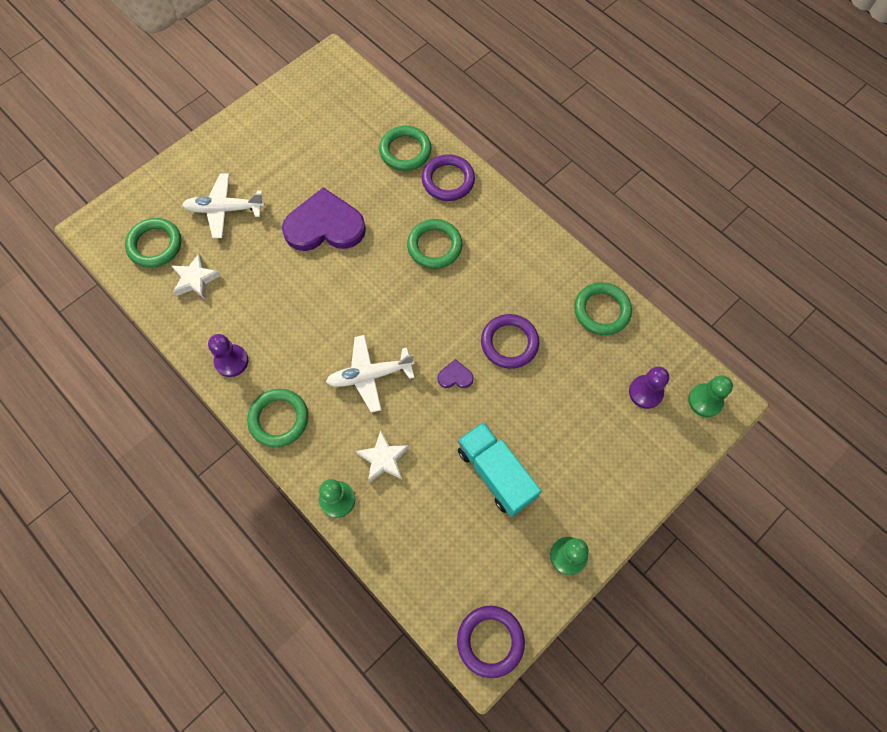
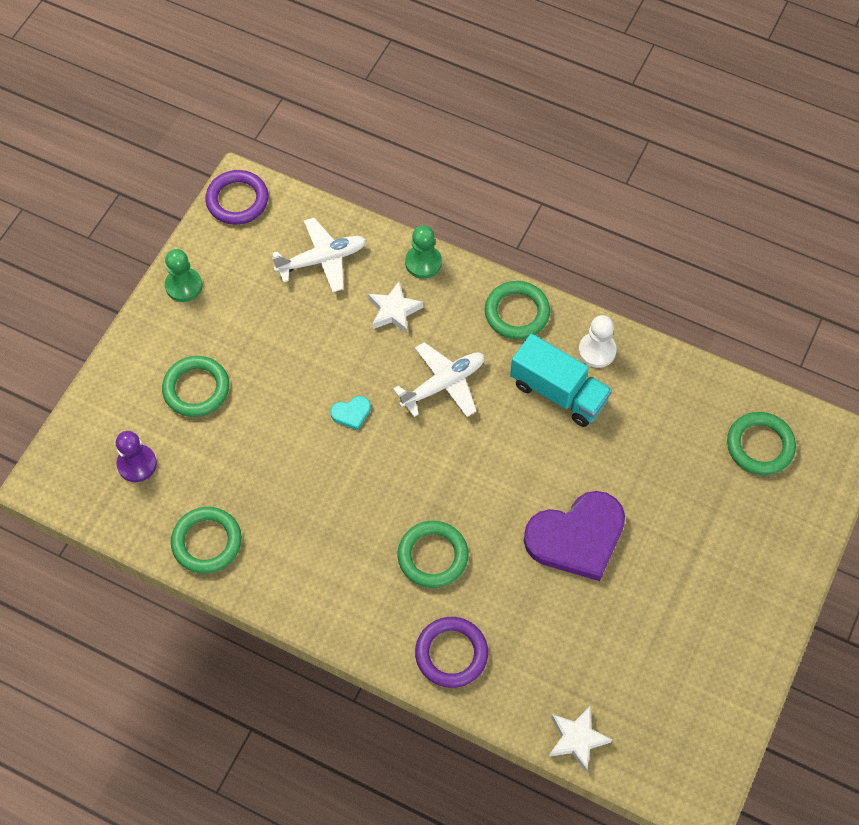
camera: 160 degrees right, 5 degrees down
(195, 279) = (688, 422): white star -> white star (577, 739)
(224, 209) = (708, 516): white plane -> white plane (322, 260)
(231, 361) = (597, 351): purple pawn -> white pawn
(405, 151) = (525, 679): green ring -> green ring (196, 389)
(455, 376) = (351, 413): purple heart -> turquoise heart
(496, 473) = (276, 333): turquoise truck -> turquoise truck (558, 392)
(509, 343) = (304, 468): purple ring -> none
(705, 401) = (68, 476): green pawn -> none

